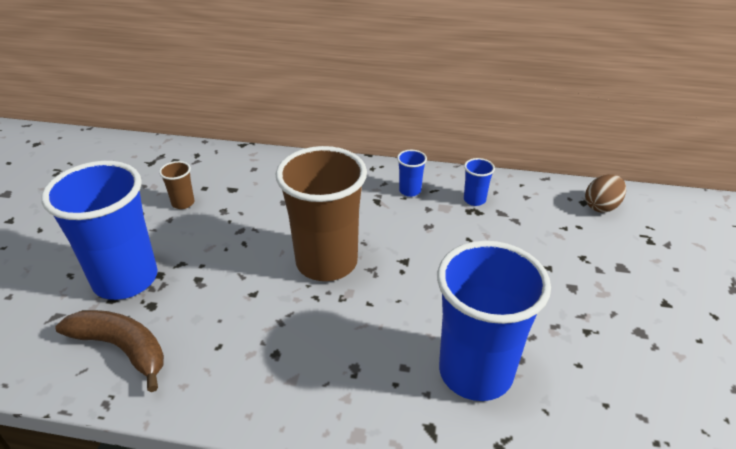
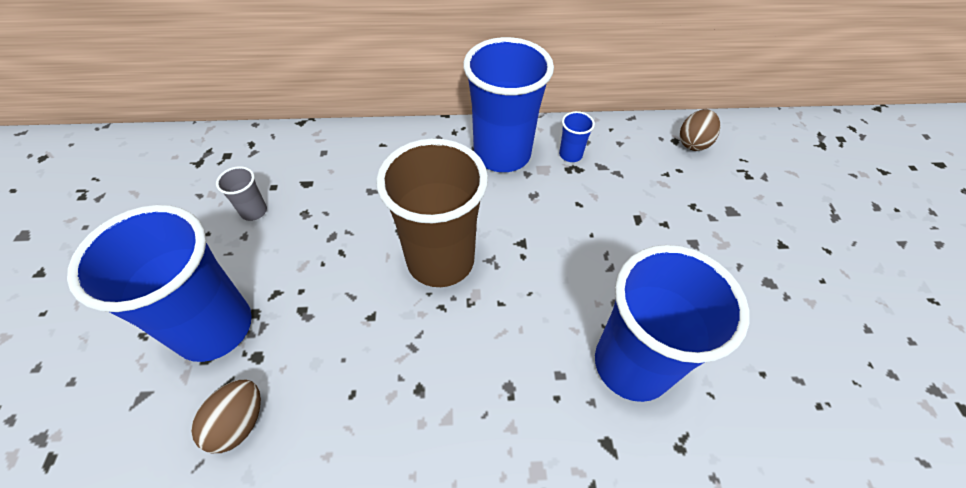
camera: 15 degrees left, 15 degrees up
(122, 348) = (239, 423): brown banana -> brown egg
(183, 203) = (254, 211): brown cup -> grey cup
(410, 191) = (502, 154): blue cup -> blue cup, size x2.44

